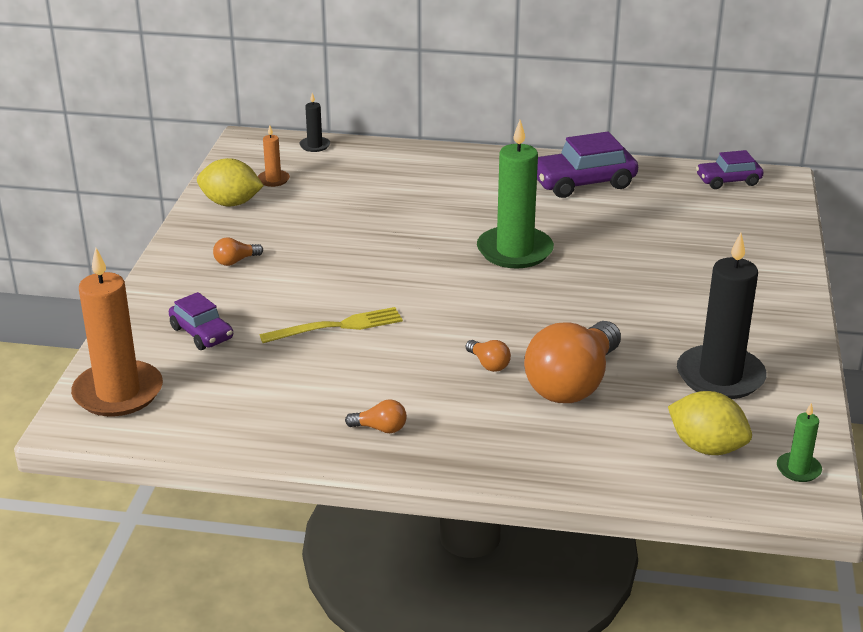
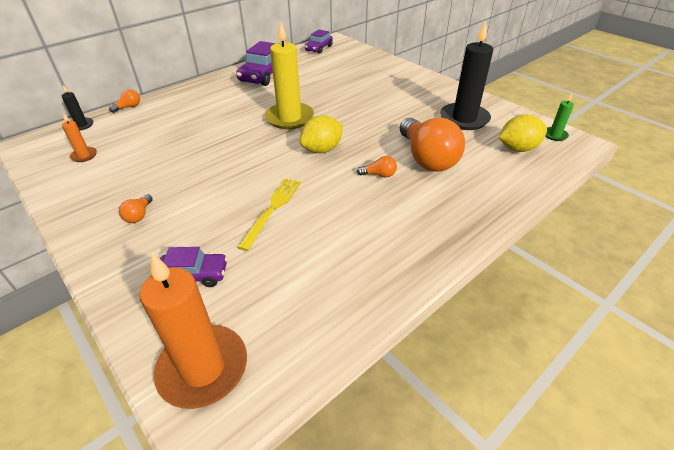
camera: 50 degrees left, 10 degrees up
(231, 203) = (75, 184): yellow lemon -> yellow lemon (322, 150)
(380, 428) = (398, 246): orange light bulb -> orange light bulb (129, 107)
(514, 251) = (289, 118): green candle -> yellow candle

